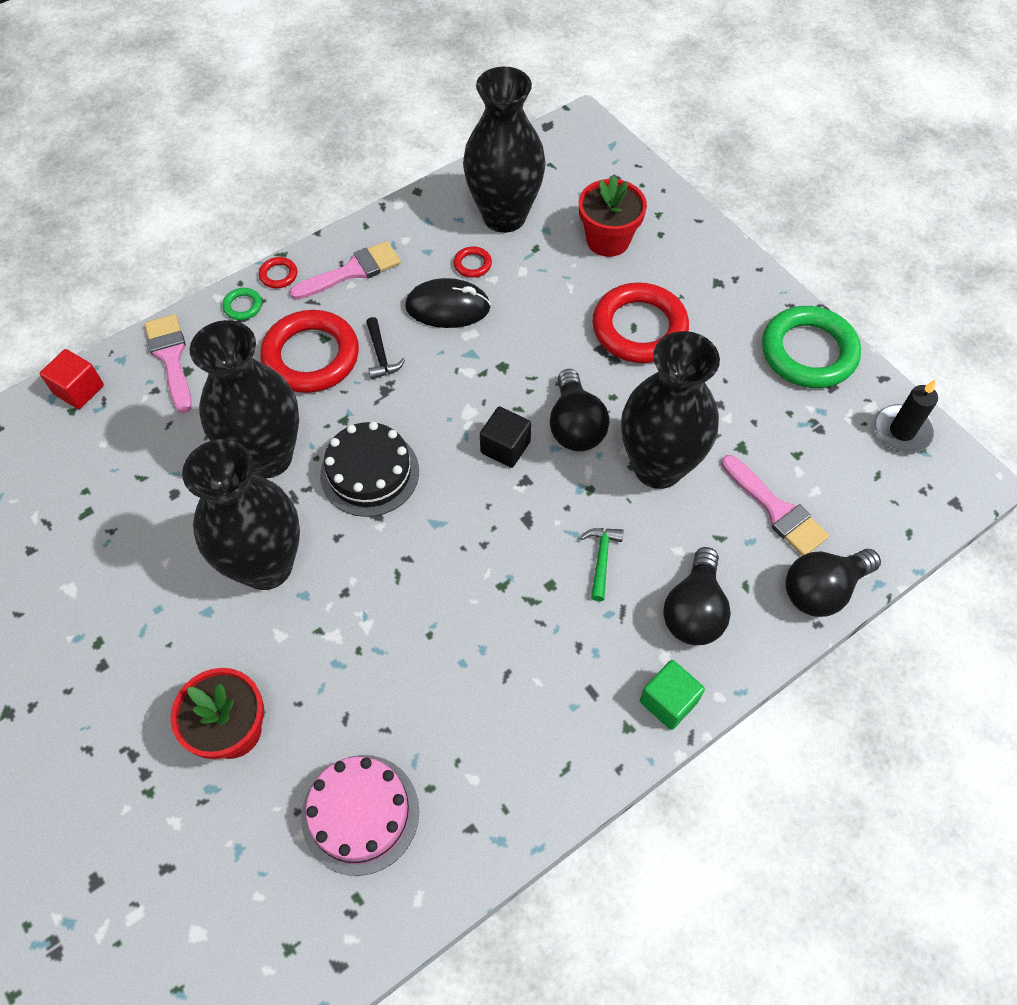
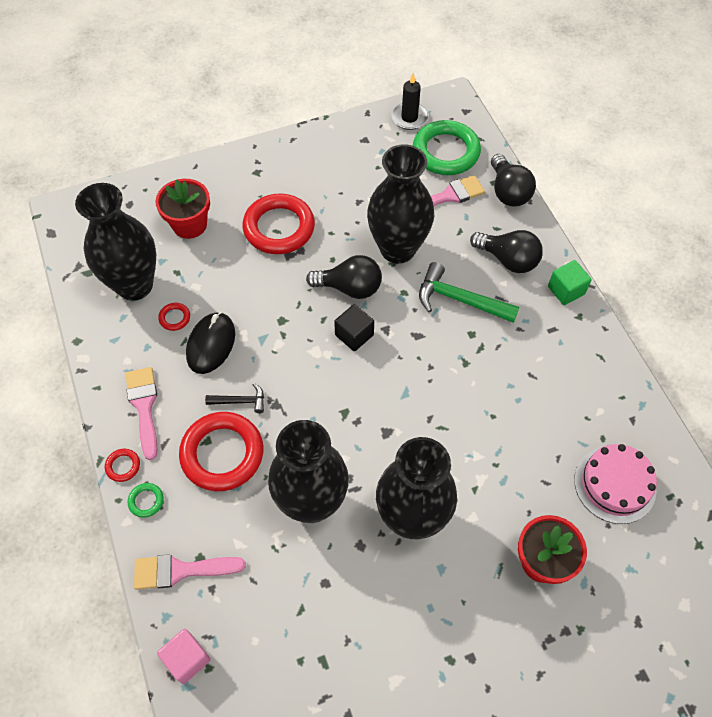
camera: 75 degrees left, 0 degrees up
(79, 390) = (187, 659): red cube -> pink cube
(370, 473) = (349, 430): black cake -> none
(601, 559) = (459, 299): green hammer -> green hammer, size x1.84
(808, 352) = (334, 142): green ring -> green ring (446, 152)

